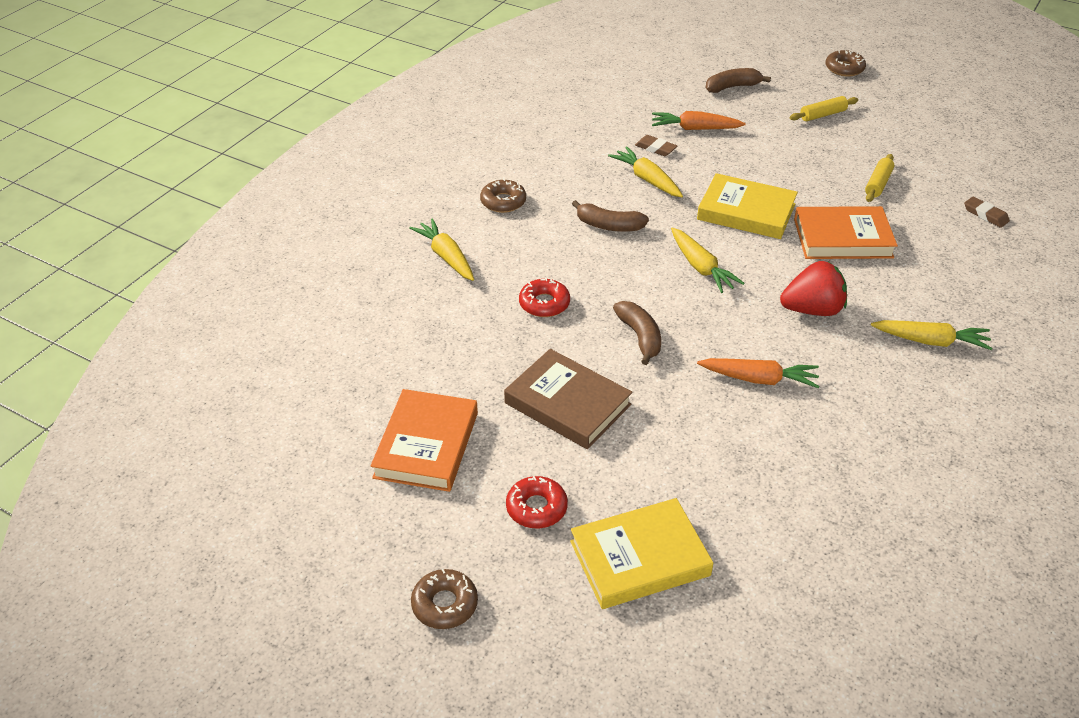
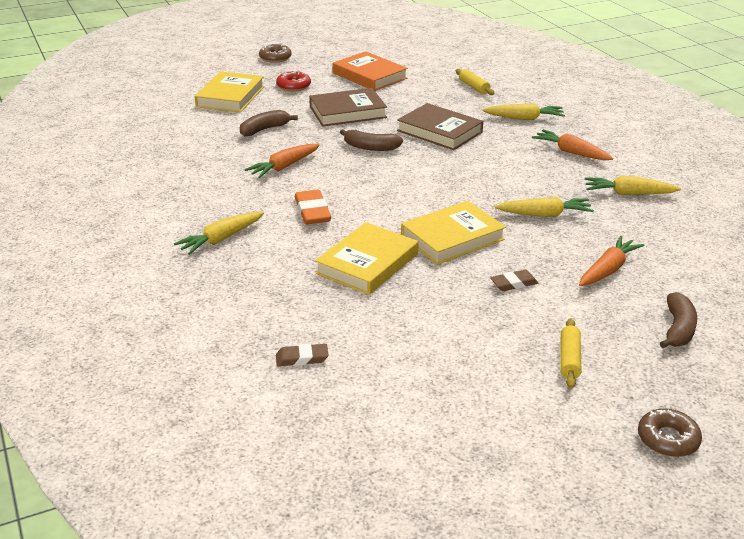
camera: 125 degrees right, 10 degrees down
(503, 202) = (571, 152): brown donut -> orange carrot
(544, 304) = (439, 131): red donut -> brown book
(608, 226) = (498, 178): brown banana -> brown banana (265, 129)
(655, 148) = (590, 237): brown eraser -> brown eraser (514, 283)
(701, 267) = (409, 192): yellow carrot -> yellow carrot (628, 194)
(812, 310) = (312, 211): red strawberry -> orange eraser
(842, 238) = (367, 263): orange book -> yellow book
(878, 184) = (416, 324): yellow rolling pin -> yellow rolling pin (474, 87)

